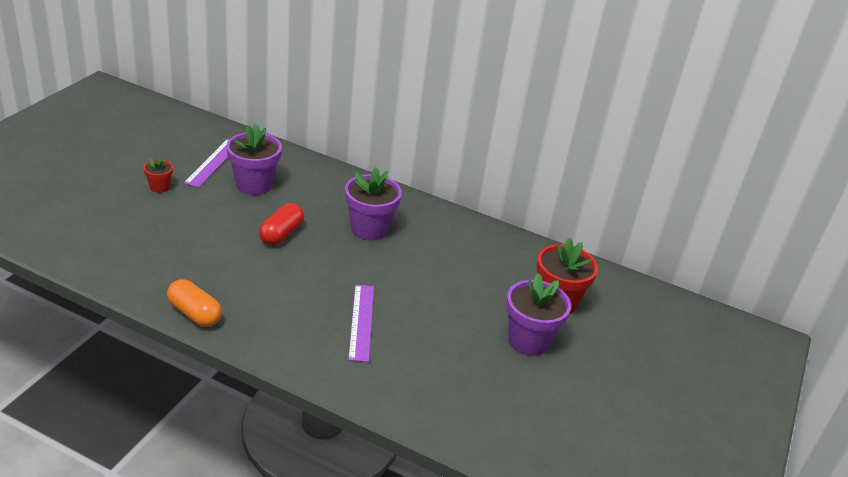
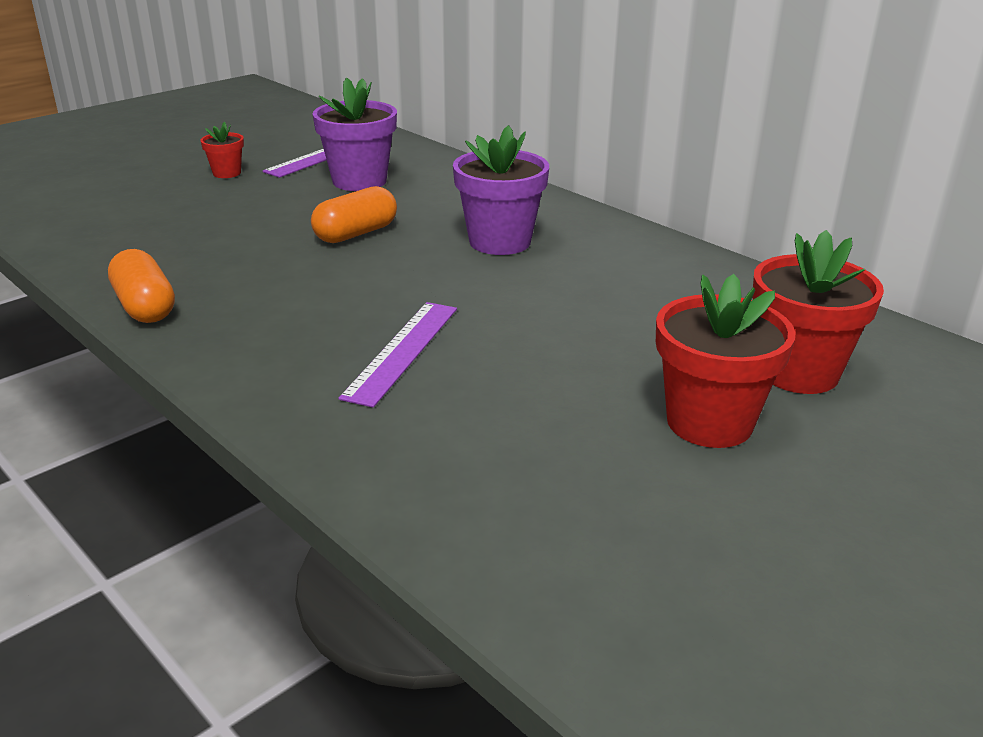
camera: 25 degrees right, 5 degrees down
(281, 234) = (356, 234): red capsule -> orange capsule
(528, 341) = (709, 422): purple flower pot -> red flower pot

